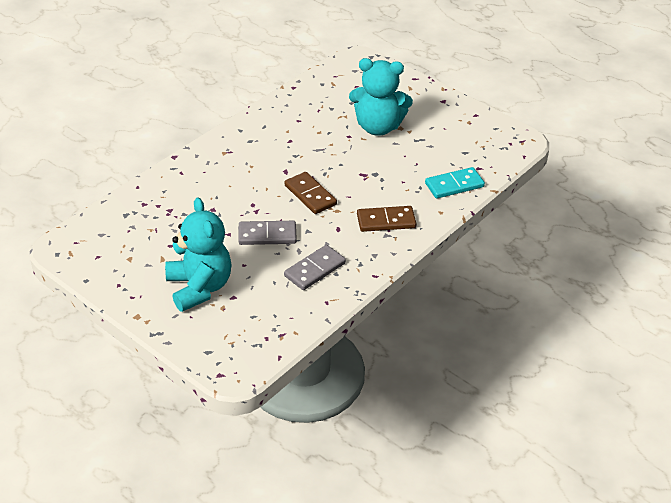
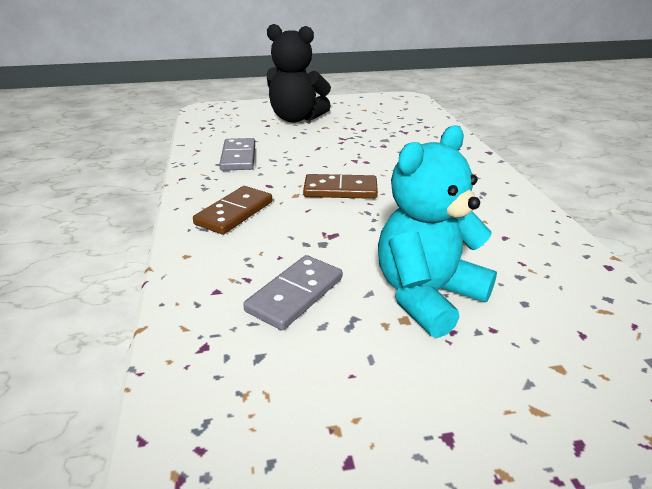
camera: 130 degrees right, 10 degrees down
(199, 288) = (296, 118): turquoise teddy bear -> black teddy bear
(267, 235) = (314, 154): grey domino -> grey domino (295, 295)
(454, 185) = (208, 294): turquoise domino -> none

